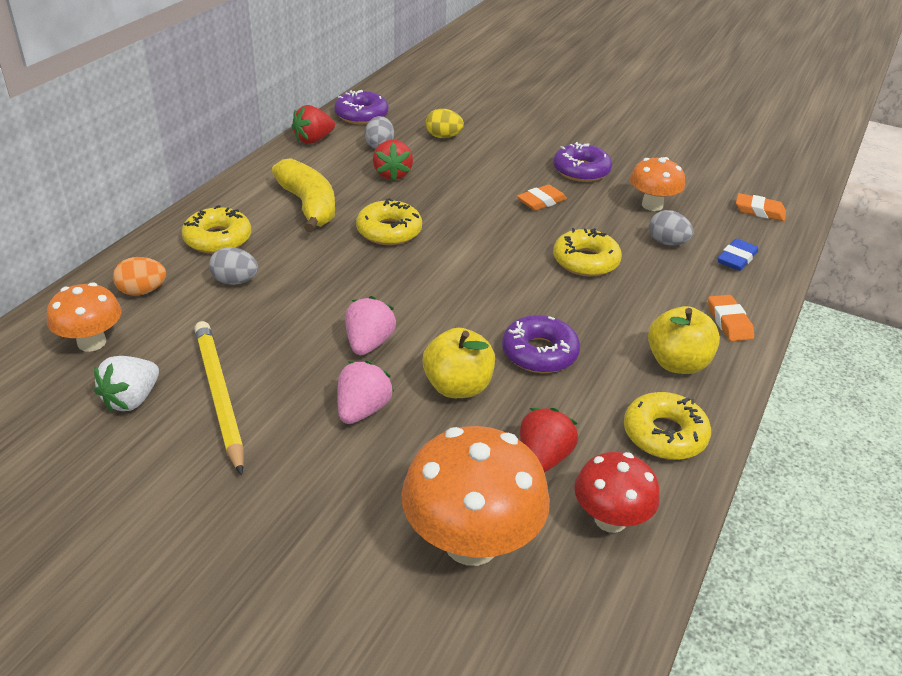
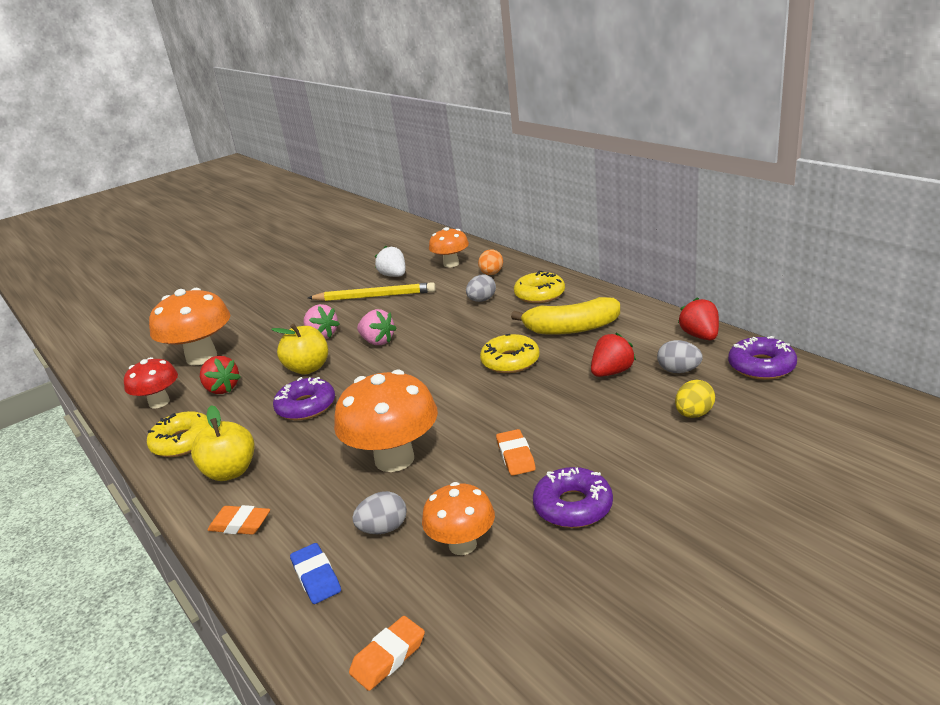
camera: 120 degrees right, 10 degrees down
(392, 174) = (611, 372): red strawberry -> red strawberry turned 120 degrees clockwise
(585, 261) = (394, 459): yellow donut -> orange mushroom

